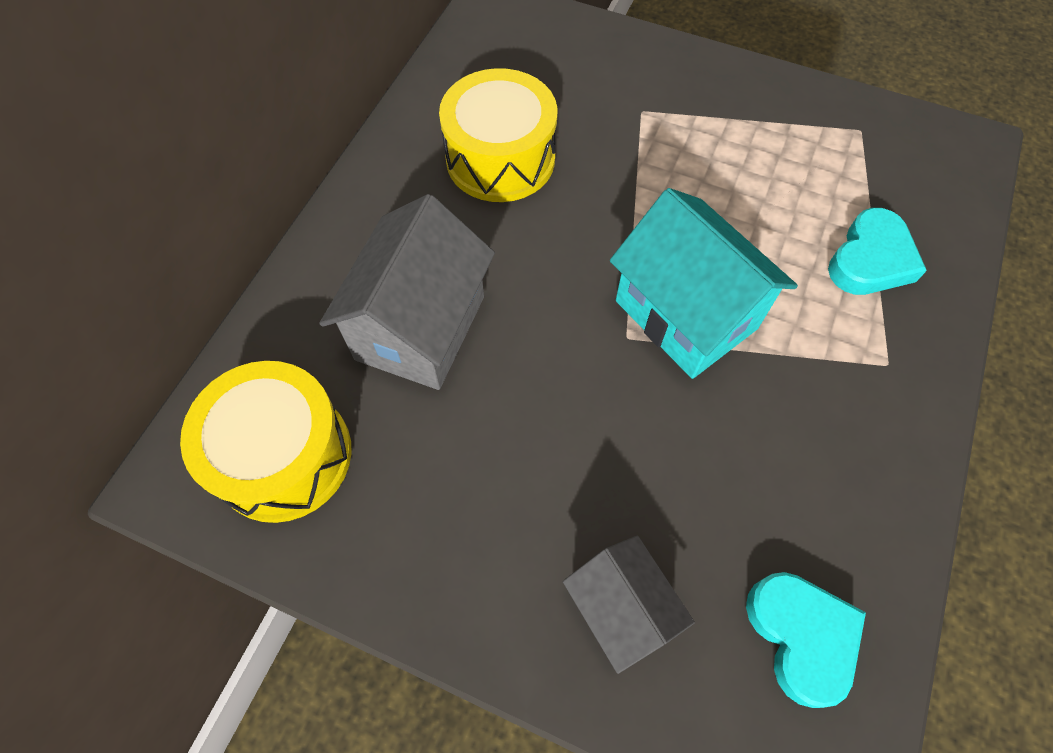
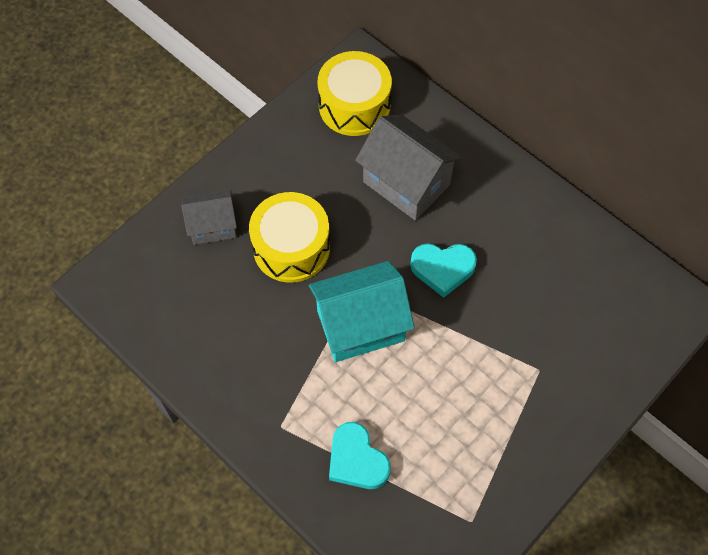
camera: 110 degrees right, 0 degrees up
(500, 158) = (522, 262): yellow drum -> yellow drum (291, 247)
(801, 636) = (163, 300): turquoise heart -> turquoise heart (442, 269)

